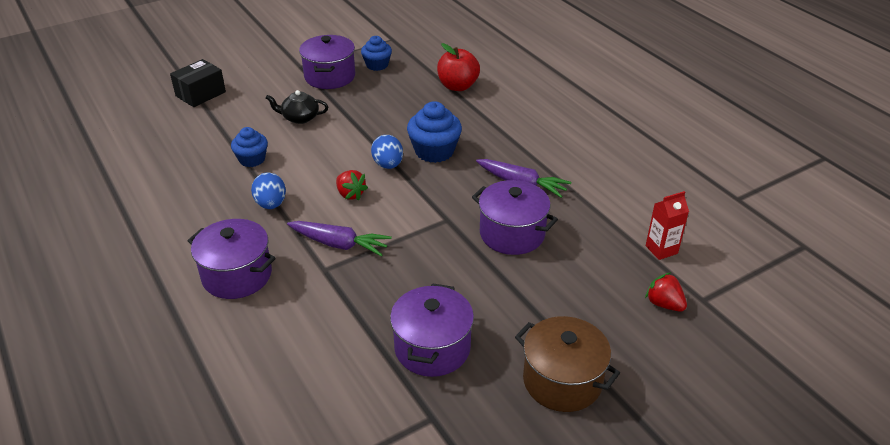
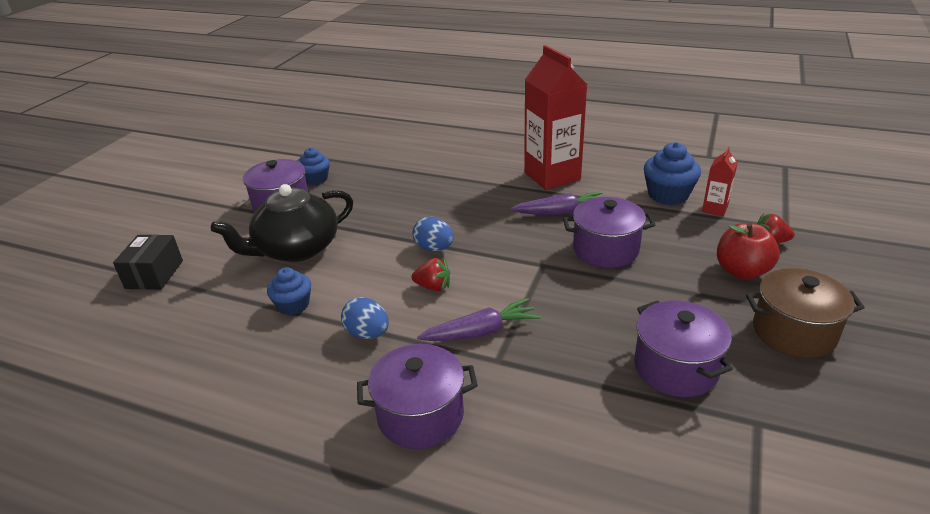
camera: 35 degrees left, 5 degrees down
(300, 118) = (296, 249): black teapot -> black teapot, size x1.99
(434, 151) = (459, 220): blue cupcake -> blue cupcake (668, 195)
(457, 86) = (410, 167): red apple -> red apple (741, 271)
(560, 148) = (552, 176): none -> red carton

